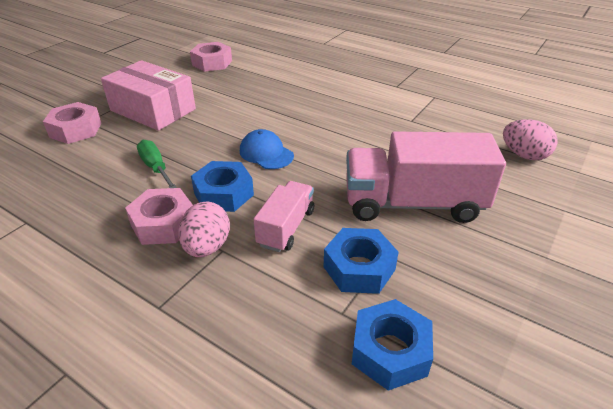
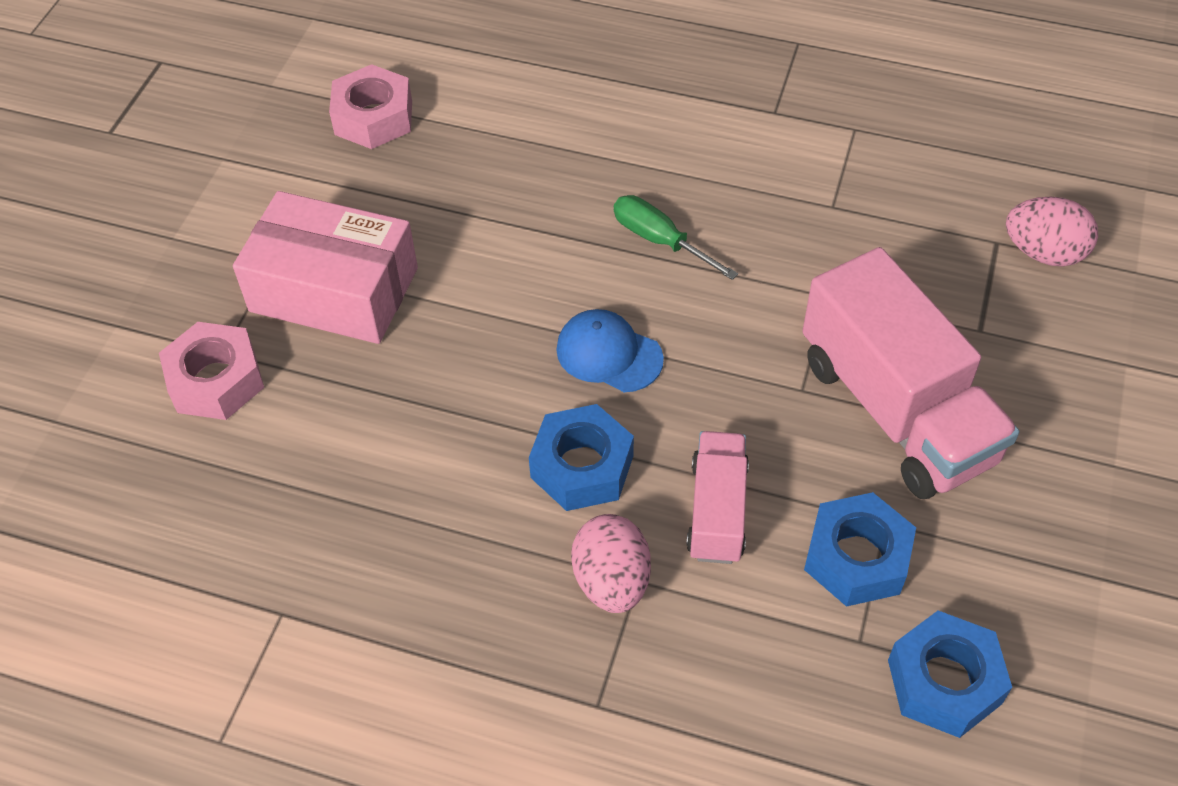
camera: 15 degrees left, 15 degrees up
(156, 168) = (431, 438): green screwdriver -> green screwdriver (660, 241)
(163, 224) = (516, 555): pink nut -> none
(413, 204) = (896, 410): pink truck -> pink truck turned 105 degrees counterclockwise

